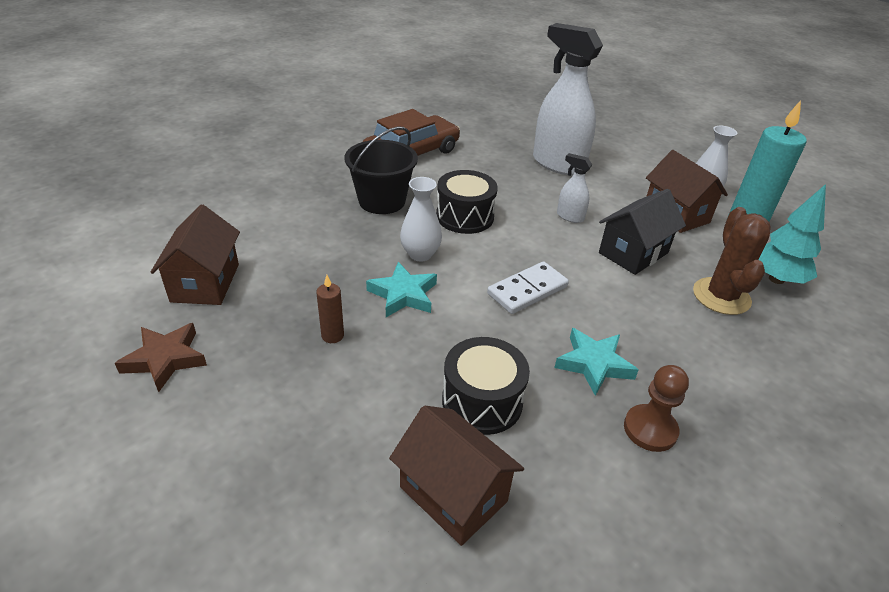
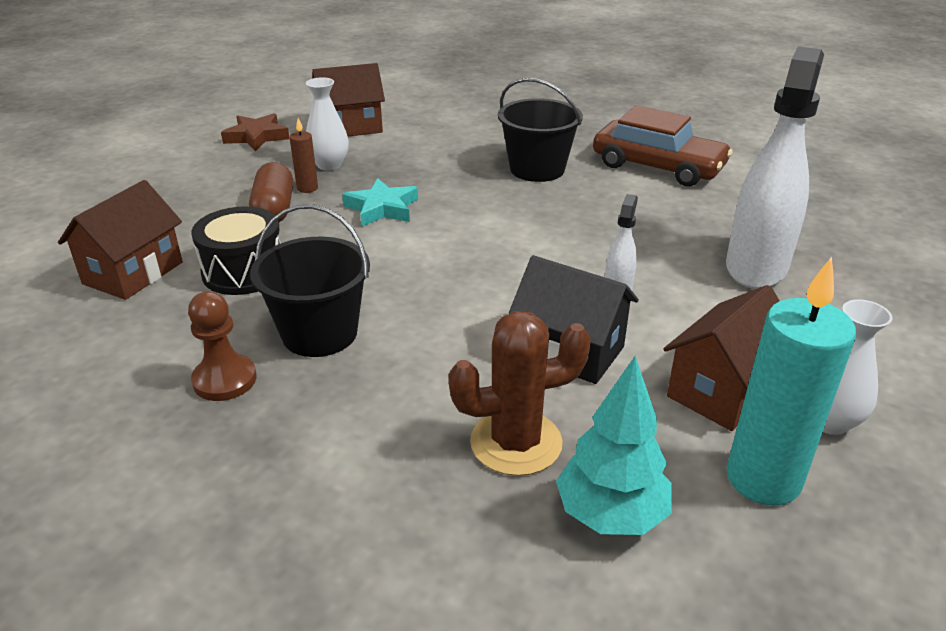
camera: 75 degrees right, 5 degrees down
(366, 365) = (274, 209): none -> brown capsule
(420, 254) = (455, 205): white vase -> white vase (329, 165)
(464, 216) = (549, 218): black drum -> none
(527, 290) = (431, 276): white domino -> none
(594, 364) = (319, 333): turquoise star -> black bucket

